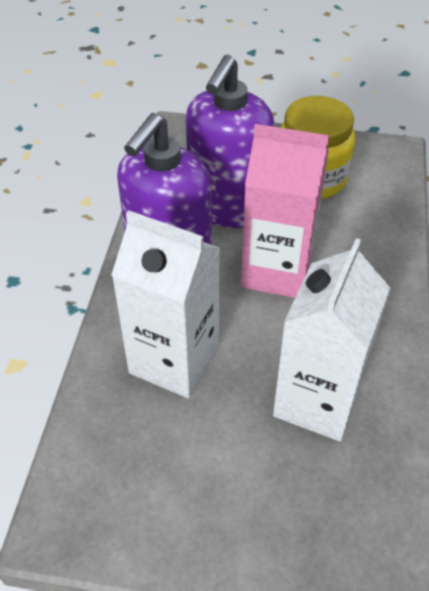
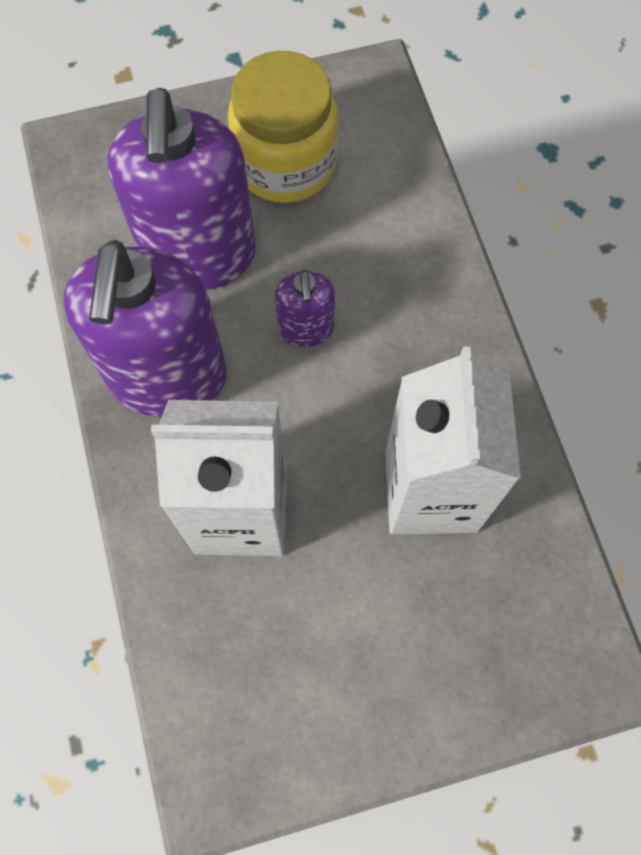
camera: 25 degrees left, 20 degrees up
(277, 271) = (306, 329): pink carton -> purple soap dispenser

